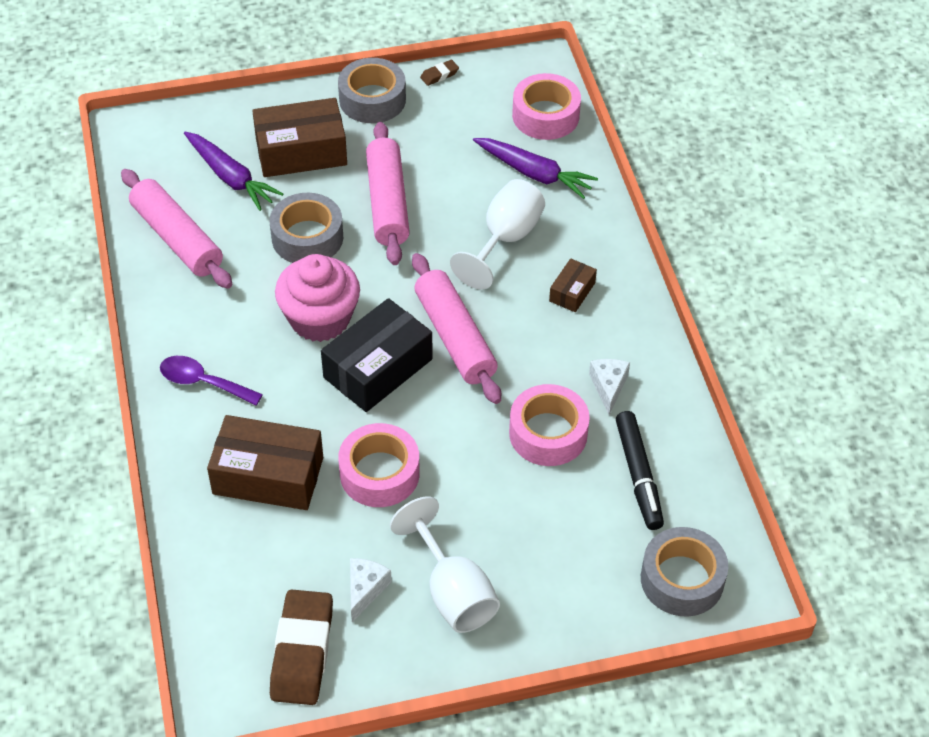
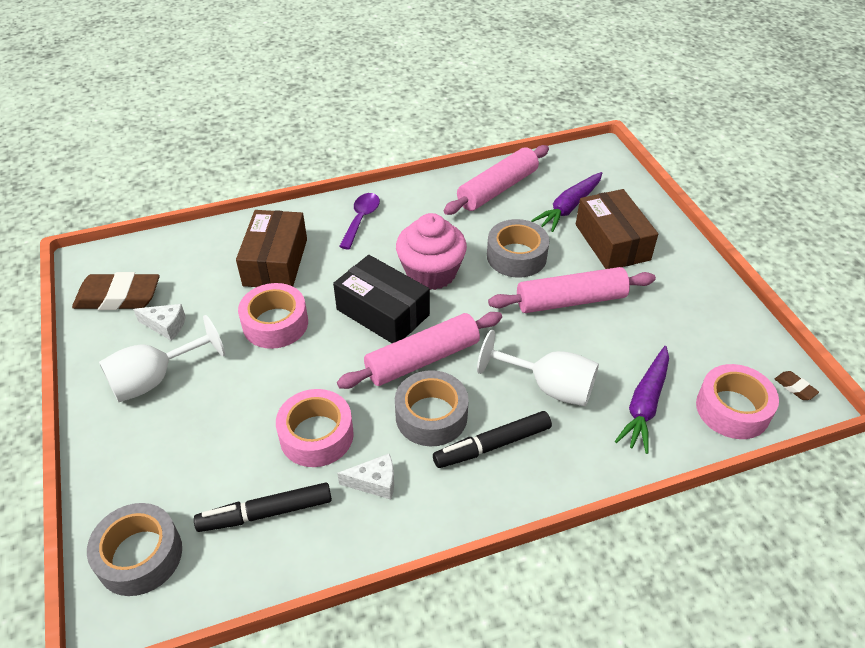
camera: 85 degrees right, 5 degrees down
(372, 99) = (694, 278): grey tape -> grey tape (431, 416)
(439, 75) = (750, 321): brown eraser -> brown eraser (795, 388)
(572, 292) = (493, 445): brown box -> black marker

